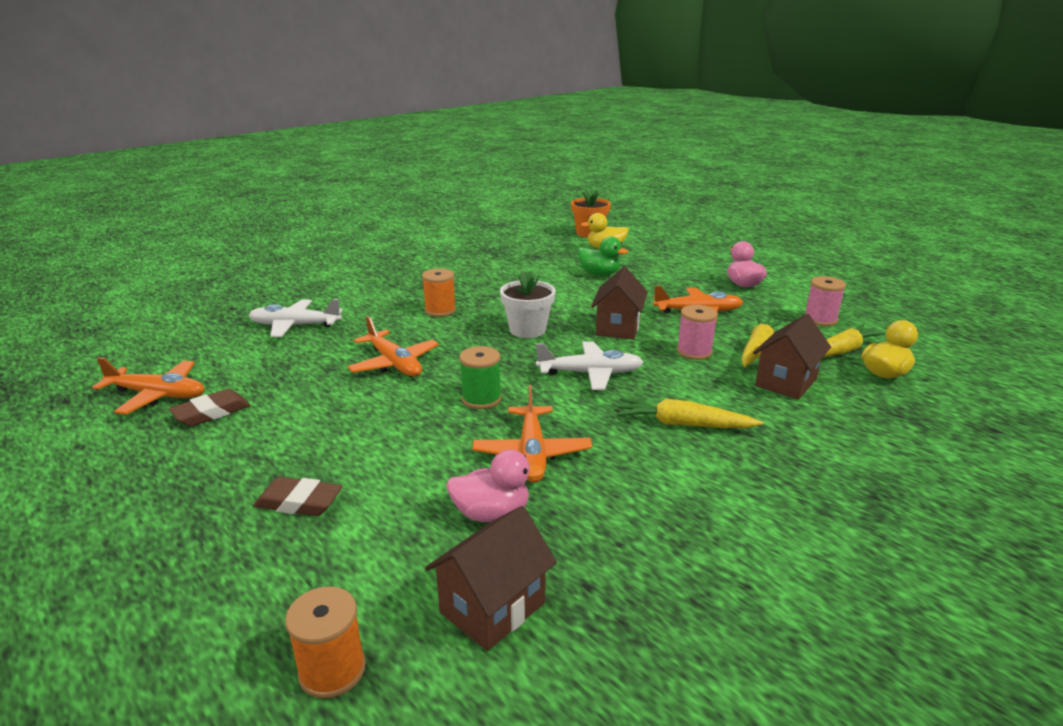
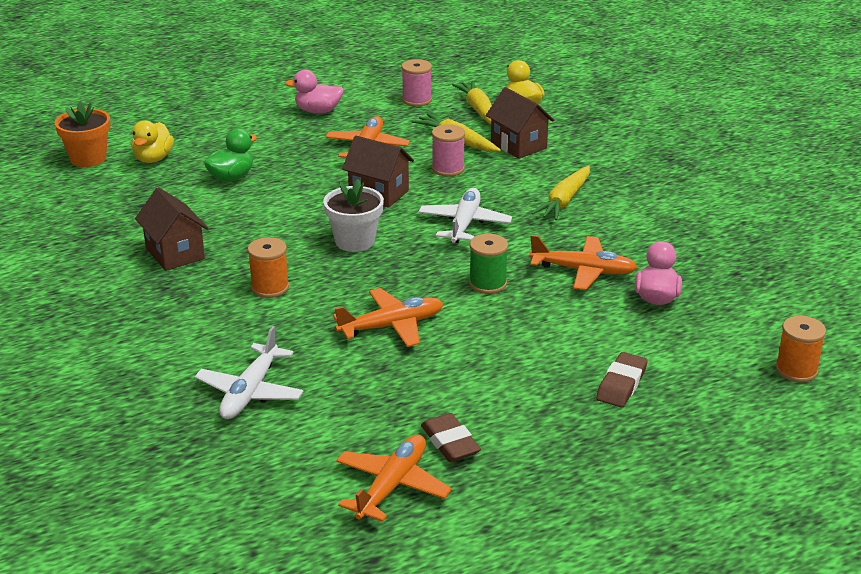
camera: 75 degrees left, 5 degrees up
(493, 608) = (751, 308): brown house -> brown house (175, 253)

